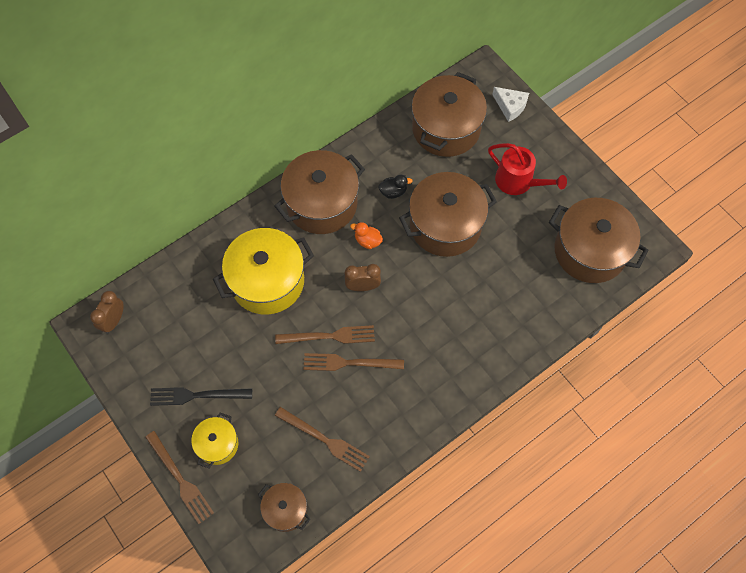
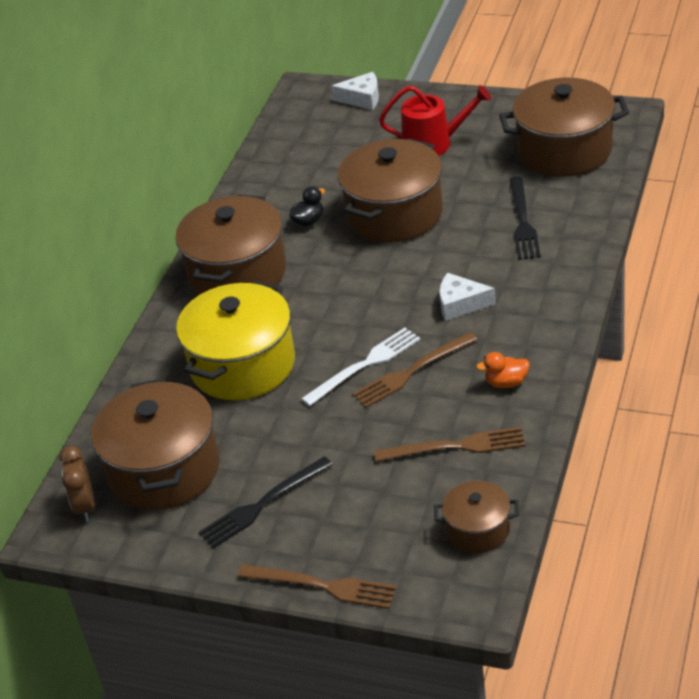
camera: 30 degrees left, 25 degrees down
(217, 444) = (334, 528): yellow pot -> none
(329, 336) = (365, 365): brown fork -> white fork
(362, 286) = (358, 307): brown clock -> none
(367, 241) = (323, 271): orange duck -> orange duck (506, 383)
(419, 332) = (460, 304): none -> white cheese
(446, 128) = (312, 148): brown pot -> brown pot (164, 469)
(512, 292) = (522, 221): none -> black fork

